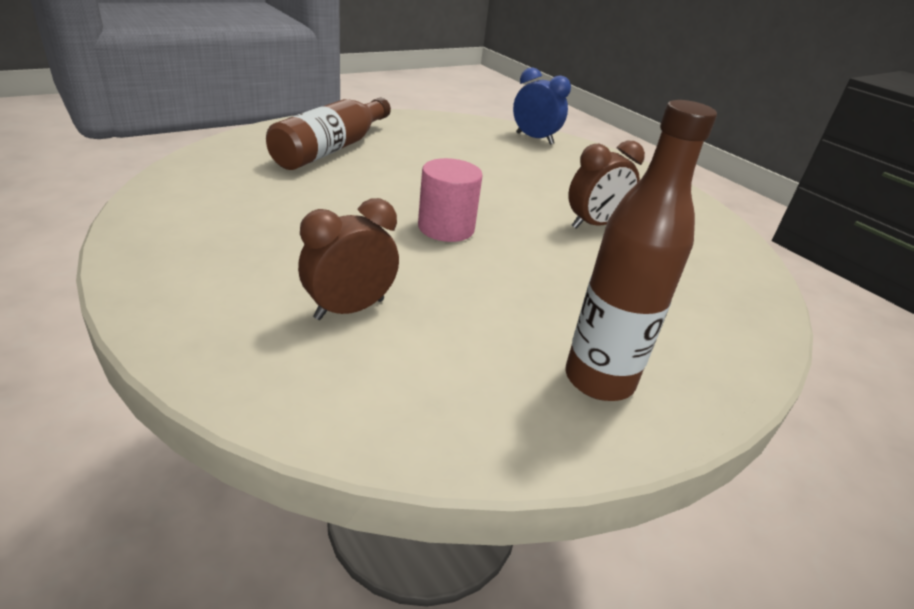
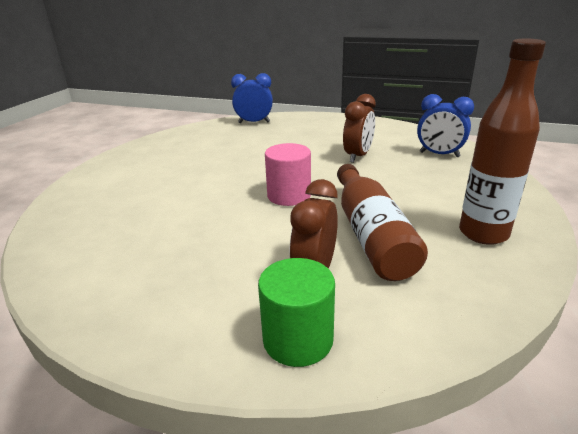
camera: 30 degrees left, 5 degrees down
(244, 352) = (298, 339): none -> green cylinder
(331, 149) = (137, 181): brown bottle -> brown bottle (371, 234)
(708, 271) = (439, 154): none -> blue clock

